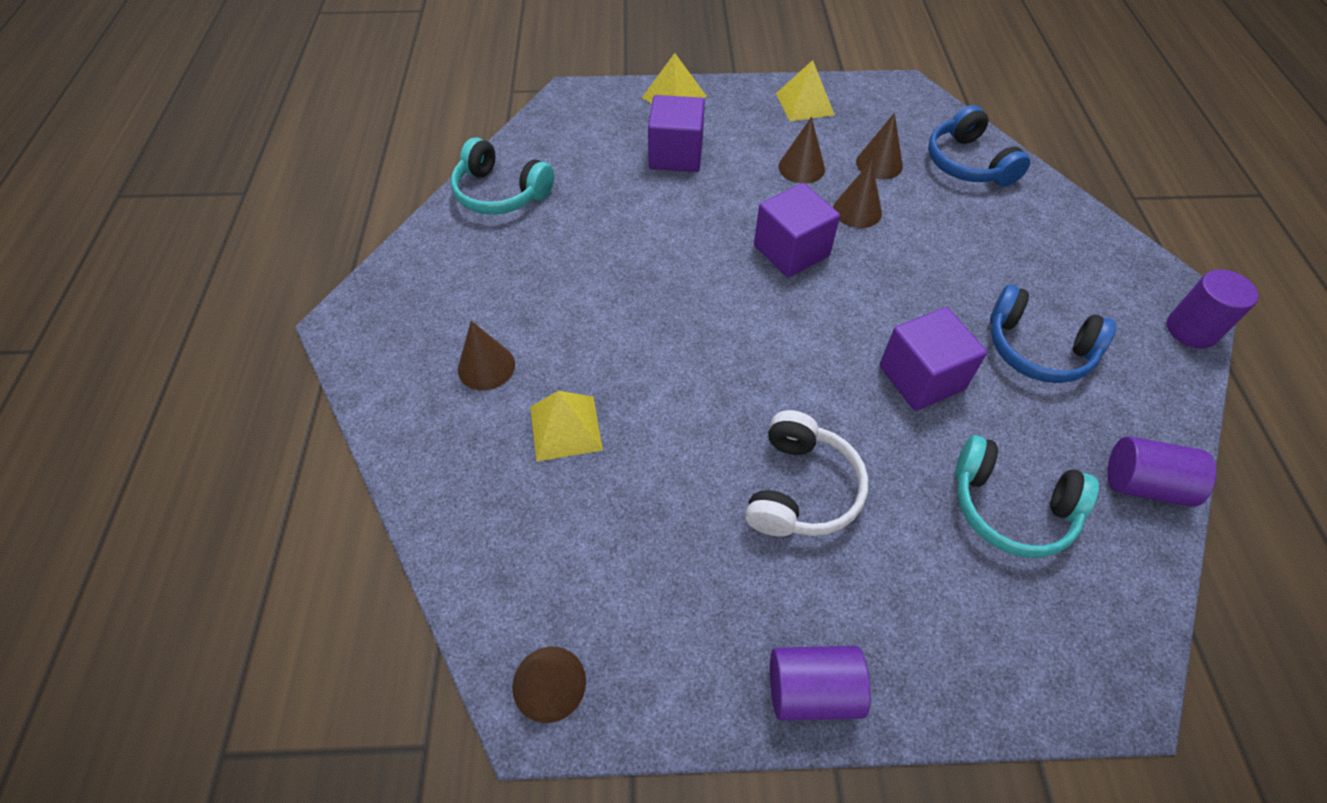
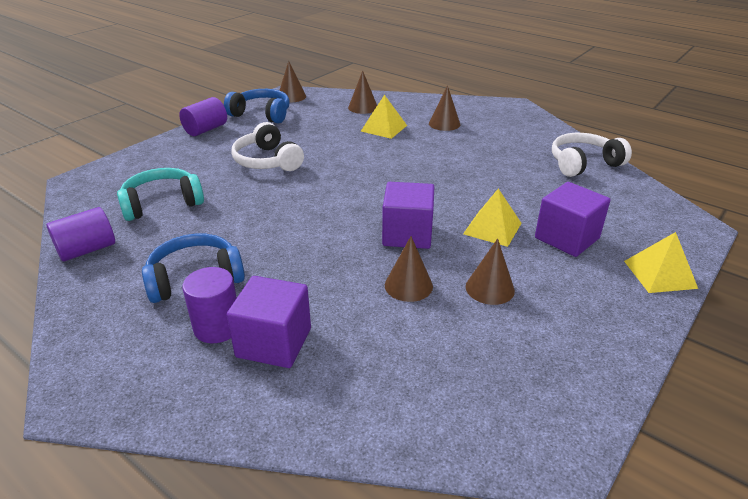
camera: 130 degrees right, 20 degrees down
(500, 193) = (583, 164): turquoise headphones -> white headphones
(804, 104) = (588, 347): yellow pyramid -> yellow pyramid (492, 228)
(879, 164) = (449, 336): brown cone -> brown cone (363, 107)
(921, 378) = (255, 223): purple cube -> purple cube (274, 342)
(968, 163) = (384, 399): blue headphones -> blue headphones (261, 114)
(1191, 330) = (72, 369): purple cylinder -> purple cylinder (217, 327)

